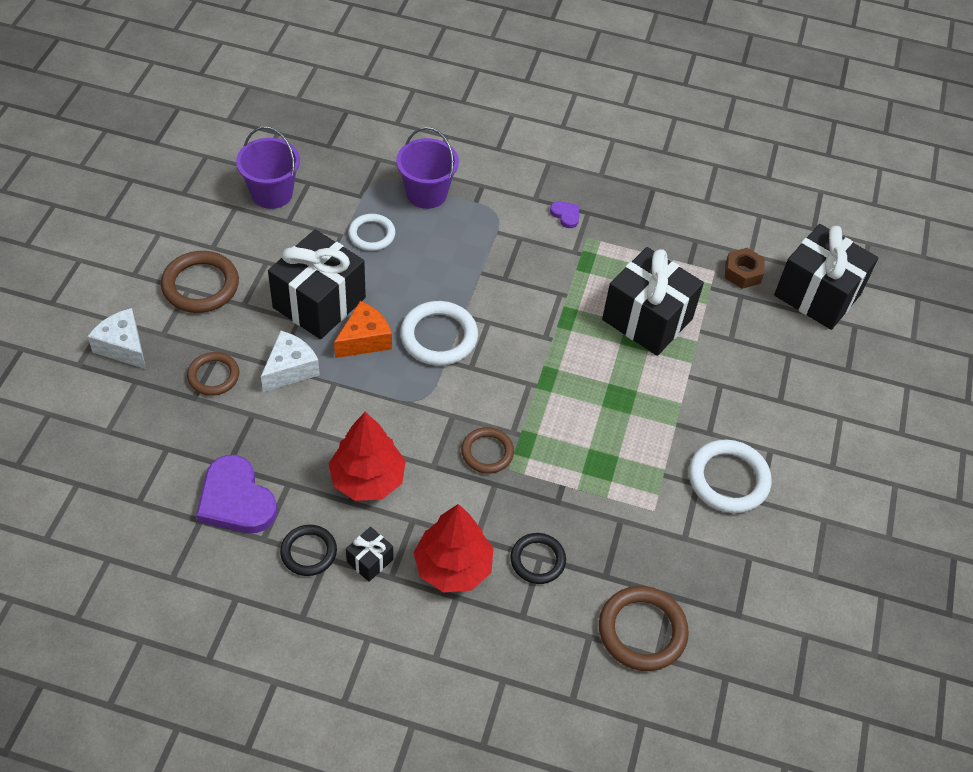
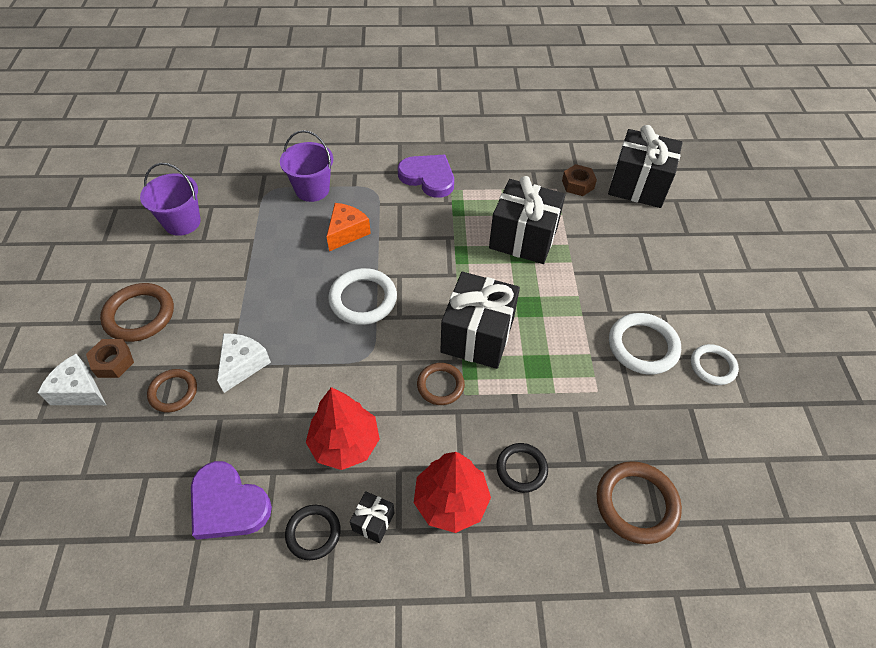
camera: 15 degrees left, 0 degrees up
(162, 327) = (113, 362): none -> brown nut
(319, 302) = (251, 300): black gift -> black gift (477, 335)
(364, 340) = (300, 320): orange cheese -> orange cheese (347, 232)
(371, 234) = (278, 233): white ring -> white ring (712, 366)
(566, 215) = (428, 177): purple heart -> purple heart, size x2.18

